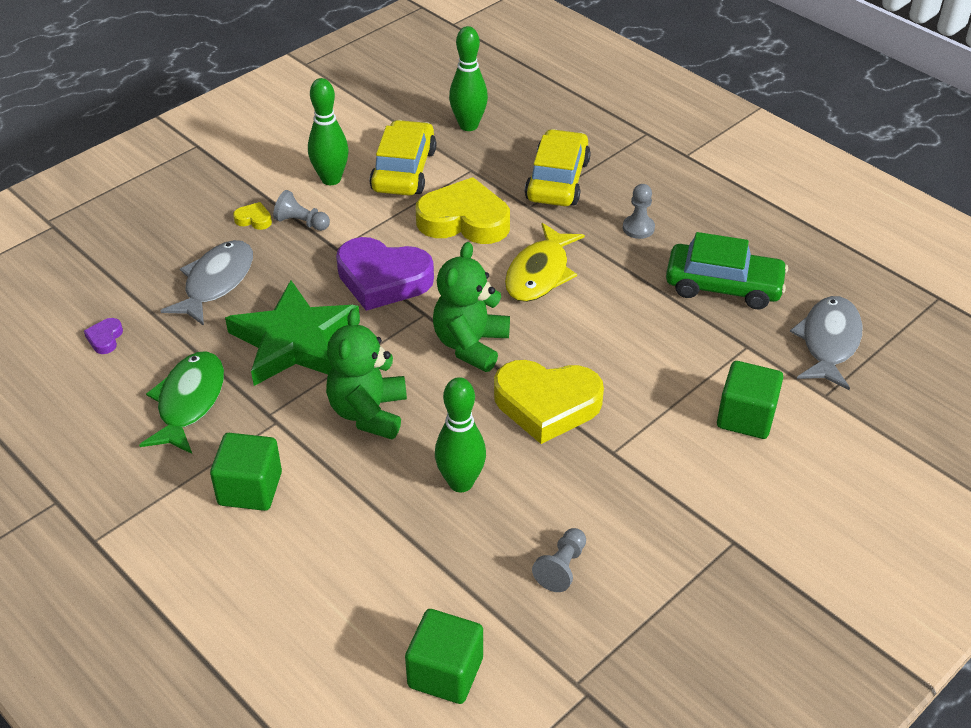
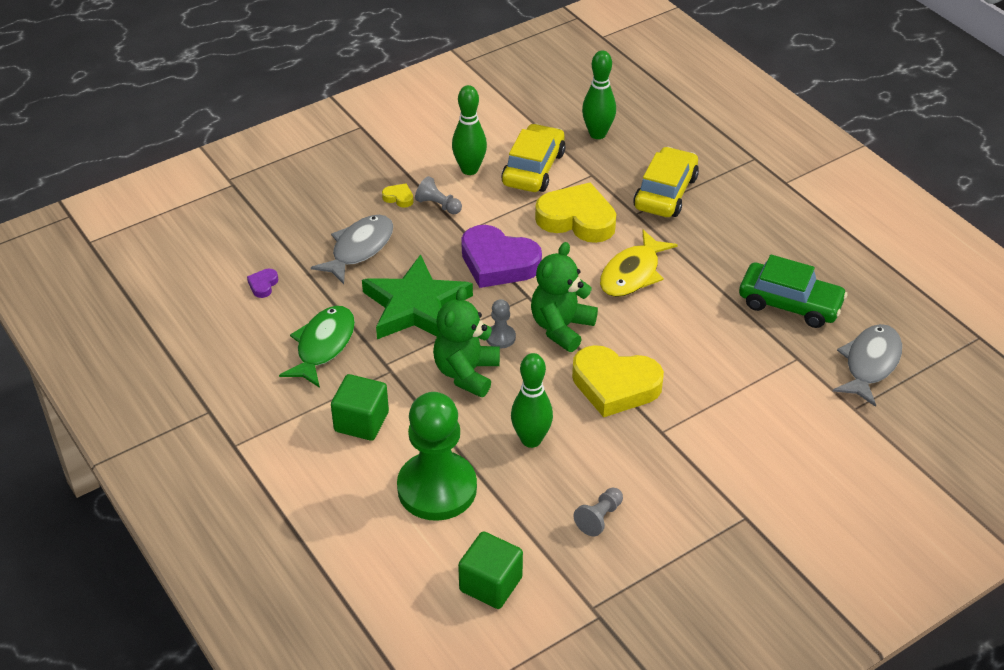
camera: 10 degrees right, 0 degrees up
(357, 559) = (437, 488): none -> green pawn
(638, 228) = (727, 244): grey pawn -> grey pawn (500, 337)
(746, 417) = (781, 418): green cube -> none

